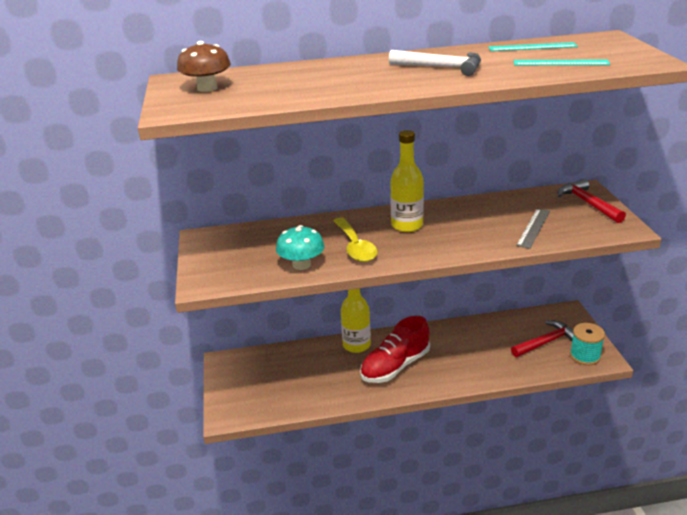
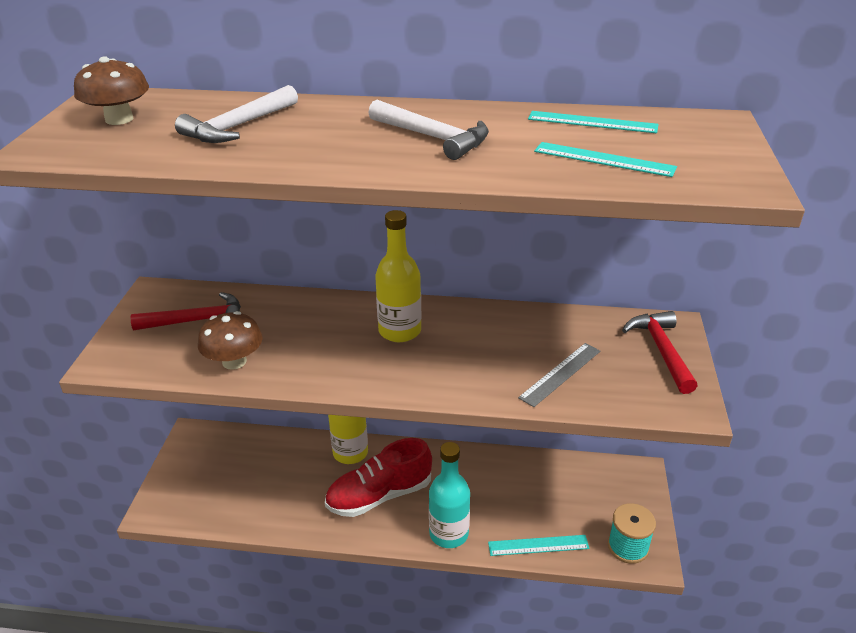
camera: 15 degrees right, 5 degrees up
(301, 80) = (238, 126): none -> white hammer
(301, 265) = (234, 361): turquoise mushroom -> brown mushroom
(355, 247) = (315, 349): yellow spoon -> none
(459, 377) = (449, 534): none -> turquoise bottle
(525, 369) = (538, 545): none -> turquoise ruler
(546, 342) = (587, 511): red hammer -> red hammer (198, 320)

